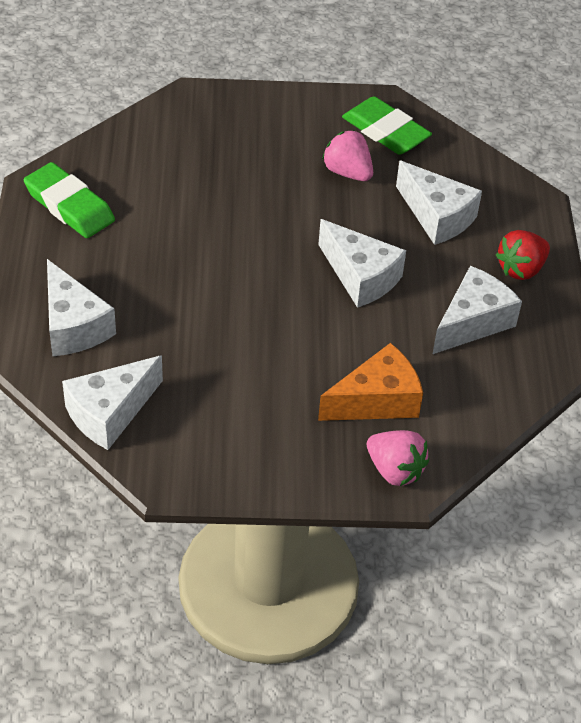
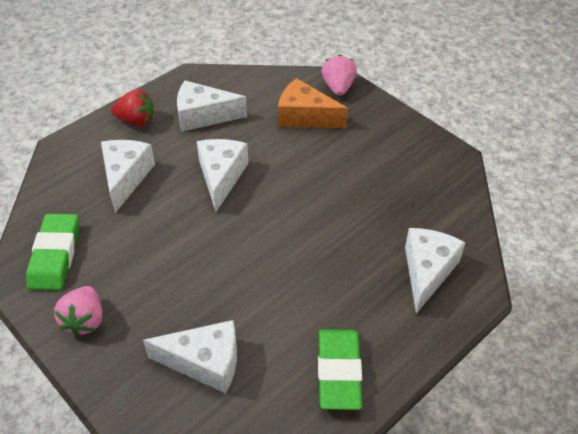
camera: 130 degrees left, 0 degrees up
(110, 413) = (454, 204): white cheese -> white cheese (205, 363)
(347, 172) = (126, 245): pink strawberry -> pink strawberry (85, 320)

